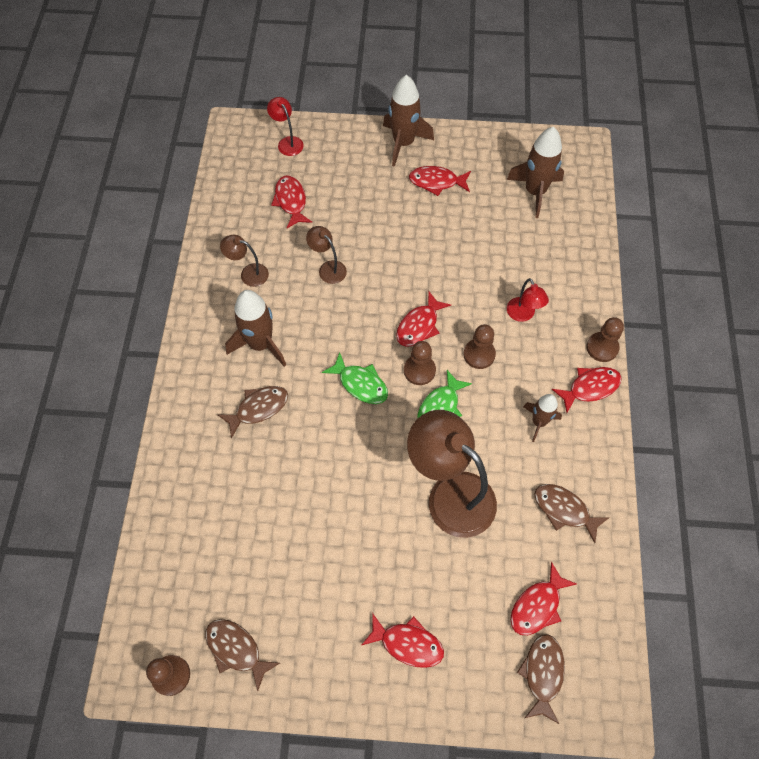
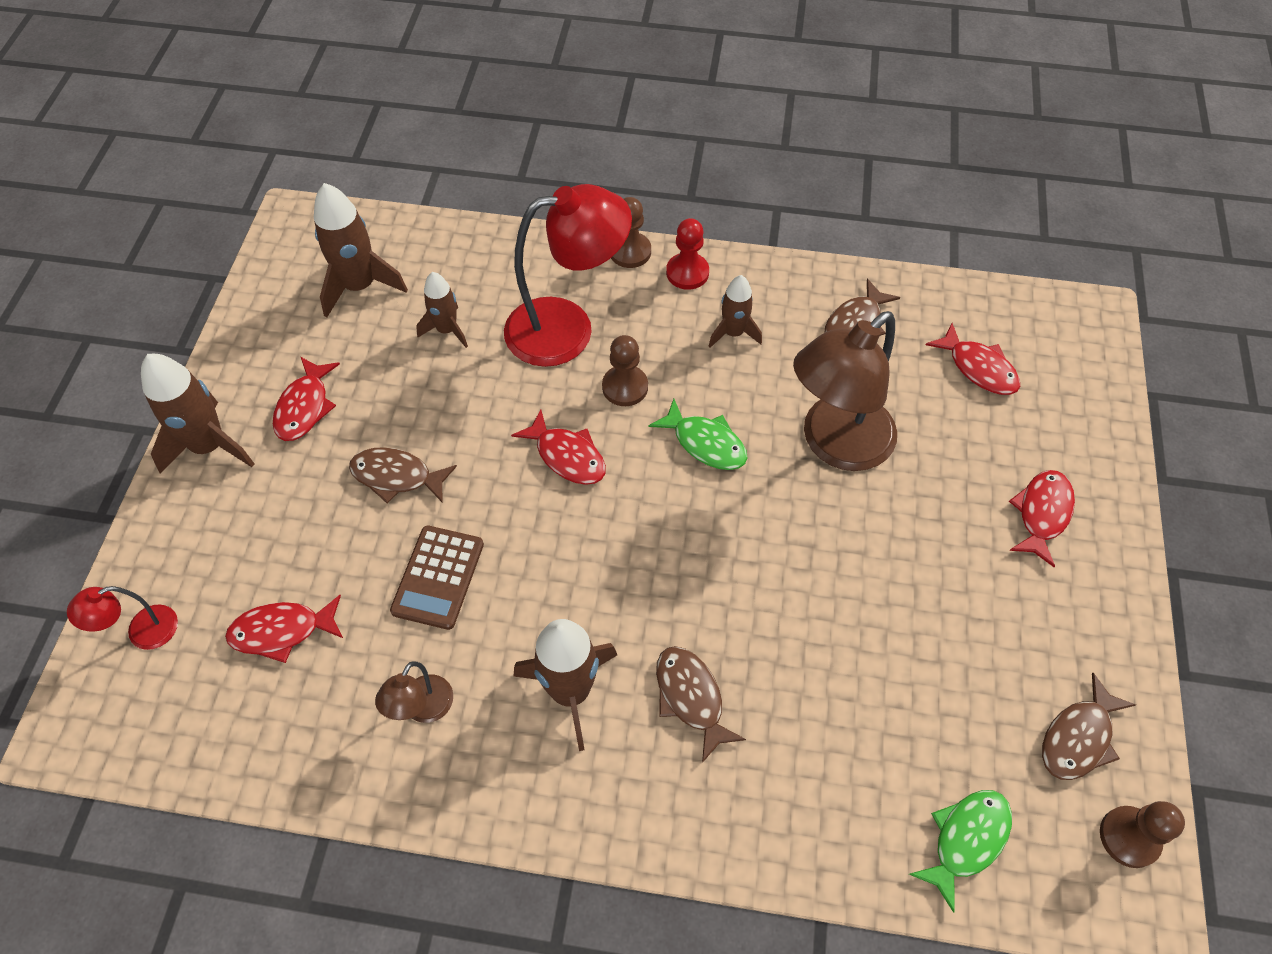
camera: 85 degrees left, 5 degrees down
(328, 268) = (438, 577): brown lamp -> brown calculator
(360, 384) = (658, 543): green fish -> green fish (966, 840)
(419, 370) = (643, 463): brown pawn -> none
(508, 245) = (447, 330): none -> brown rocket
(523, 315) = (567, 328): red lamp -> red lamp, size x2.14
(542, 674) = (1059, 374): brown fish -> brown fish (397, 476)
(590, 388) = (687, 273): red fish -> red pawn

